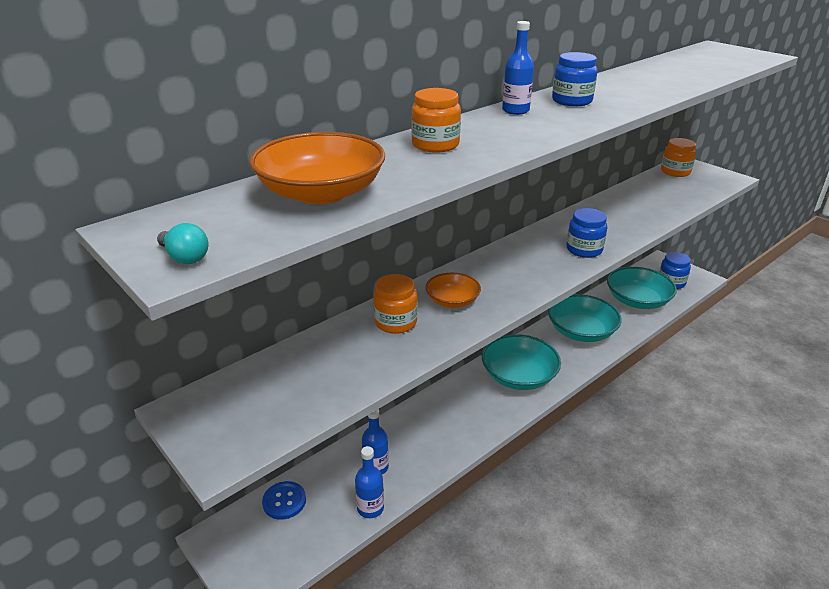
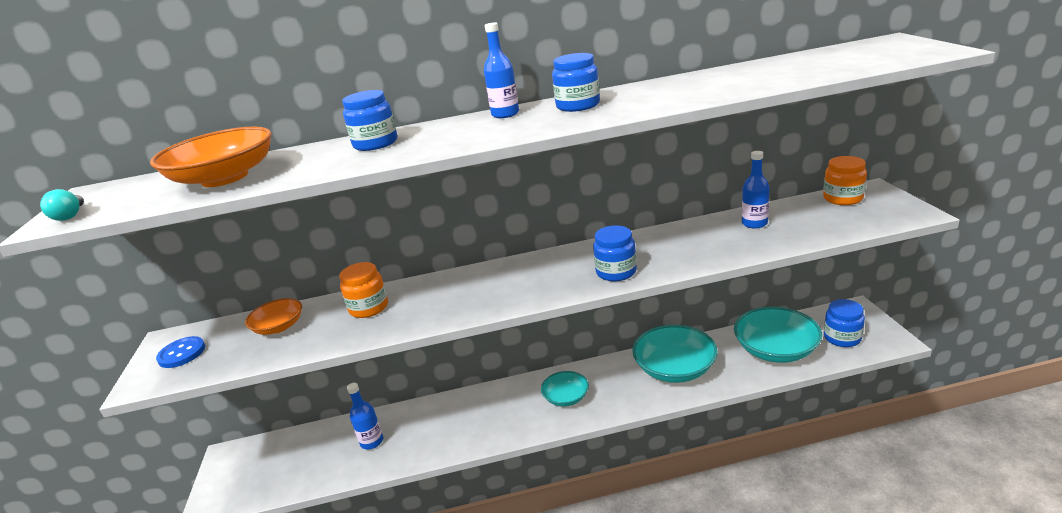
camera: 35 degrees right, 5 degrees down
(284, 501) = (289, 445): blue button -> blue button (182, 353)
(370, 508) = (336, 475): blue bottle -> blue bottle (754, 223)
(435, 145) = (375, 144): orange jar -> blue jar
(452, 301) = (434, 298): orange bowl -> orange bowl (279, 327)
(519, 376) = (566, 397): turquoise bowl -> turquoise bowl, size x0.57

